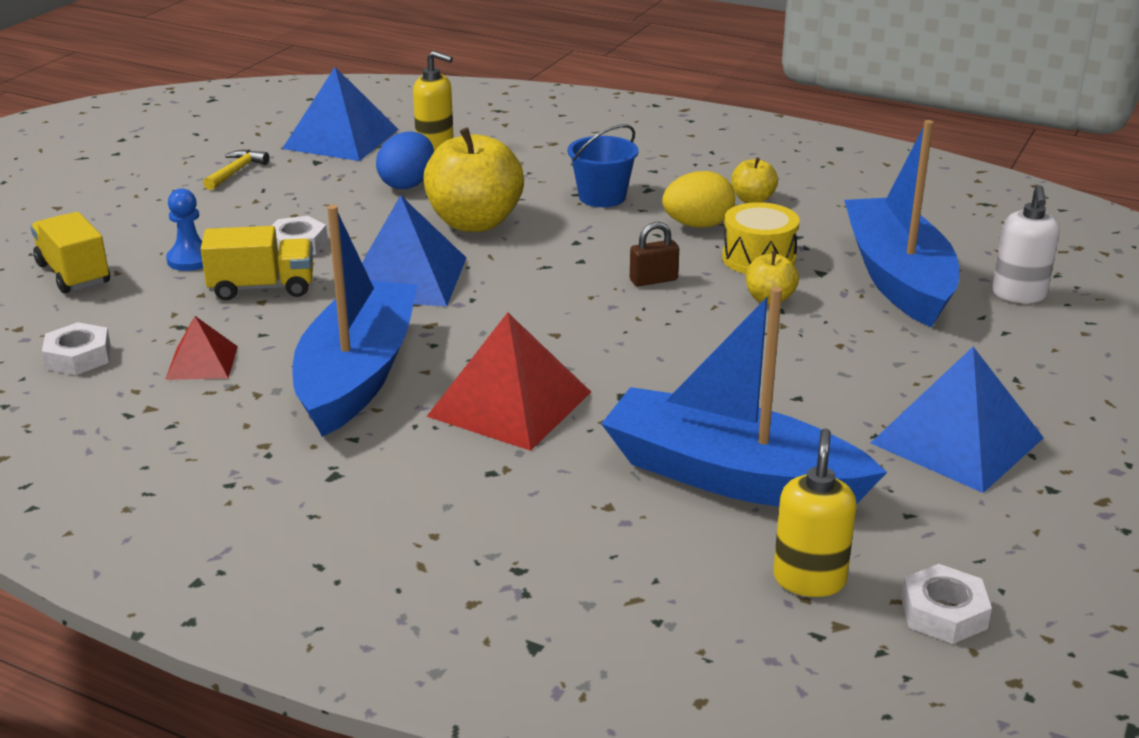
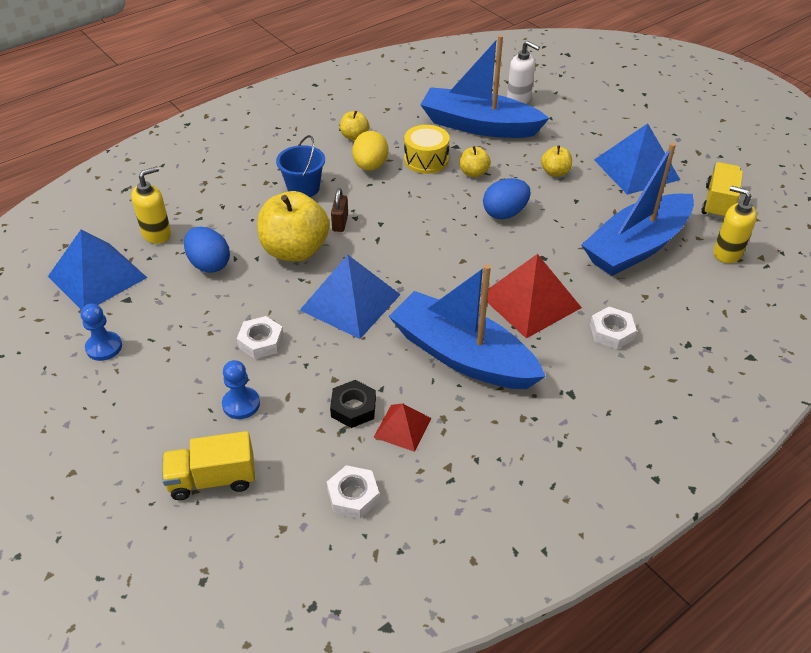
camera: 65 degrees left, 15 degrees up
(219, 324) = (353, 408): none -> black nut
(236, 172) = (104, 347): yellow hammer -> blue pawn
(262, 288) = (314, 374): yellow truck -> yellow truck (718, 203)
(653, 280) = (424, 204): brown padlock -> brown padlock (340, 223)
(697, 343) = (505, 213): none -> blue egg
(852, 365) = (555, 172): none -> yellow apple
(943, 613) = (761, 225): white nut -> white nut (611, 332)

